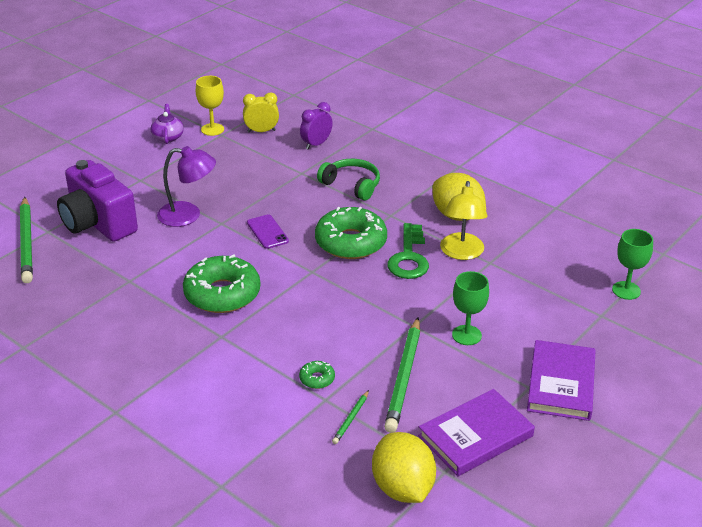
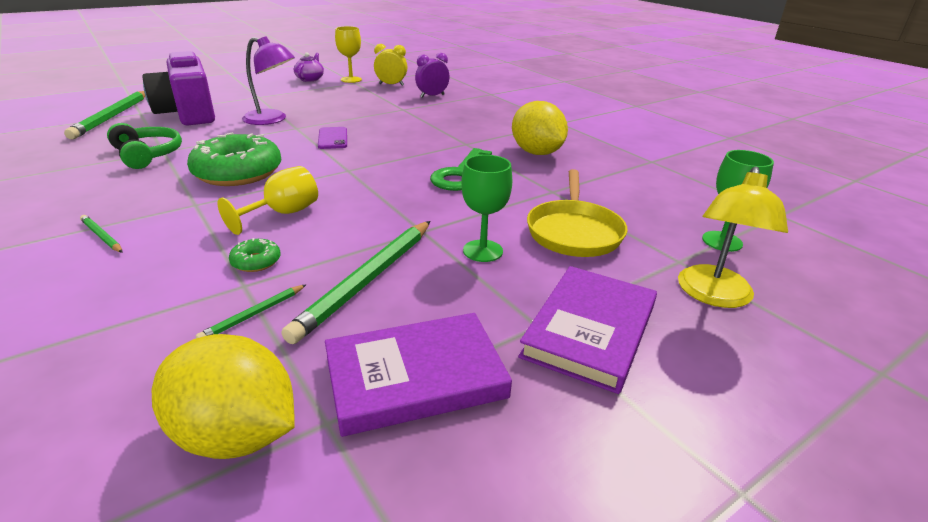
camera: 15 degrees right, 5 degrees down
(183, 382) = (102, 236): none -> green pencil
(298, 331) = (282, 214): none -> yellow goblet
(351, 242) = (408, 156): green donut -> none
(352, 185) = (443, 121): green headphones -> green headphones (147, 155)
(402, 488) = (236, 434): yellow lemon -> yellow lemon turned 60 degrees counterclockwise
(461, 253) = (523, 179): yellow lamp -> yellow lamp (714, 296)
(522, 303) = (574, 232): none -> yellow pan

